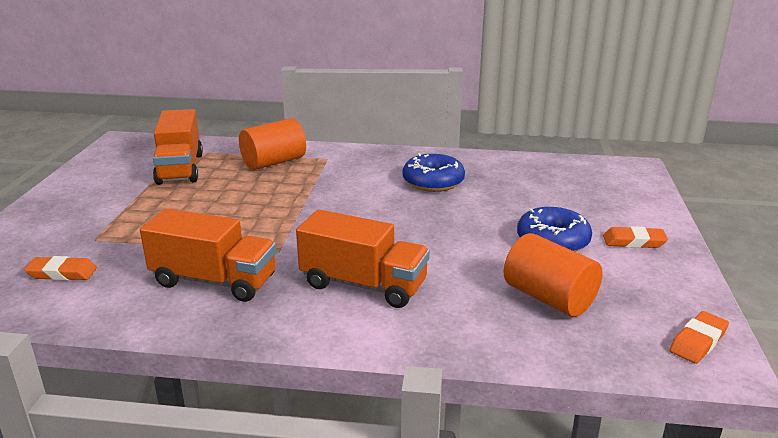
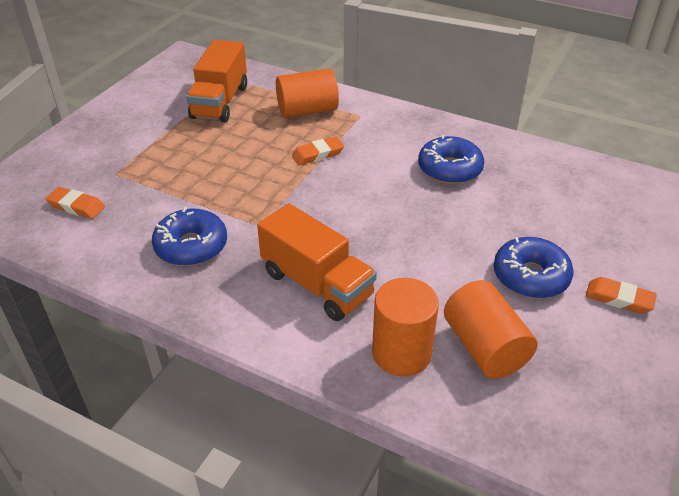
camera: 20 degrees right, 15 degrees up
(214, 281) = (191, 246): orange truck -> blue donut
(478, 319) = (401, 353): none -> orange cylinder
(698, 341) = (607, 444): orange eraser -> orange eraser (318, 154)

